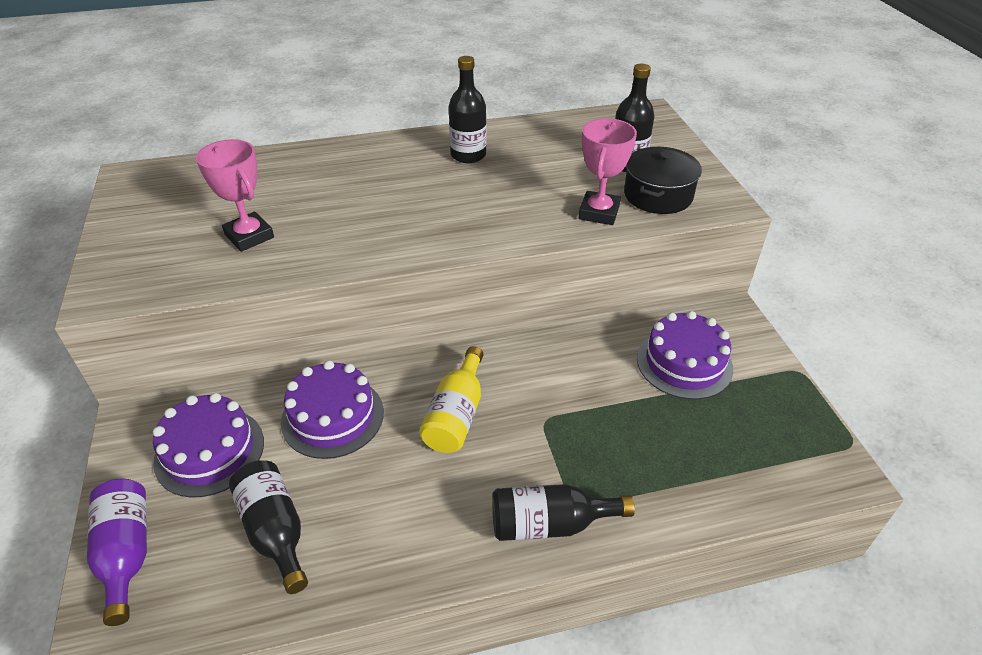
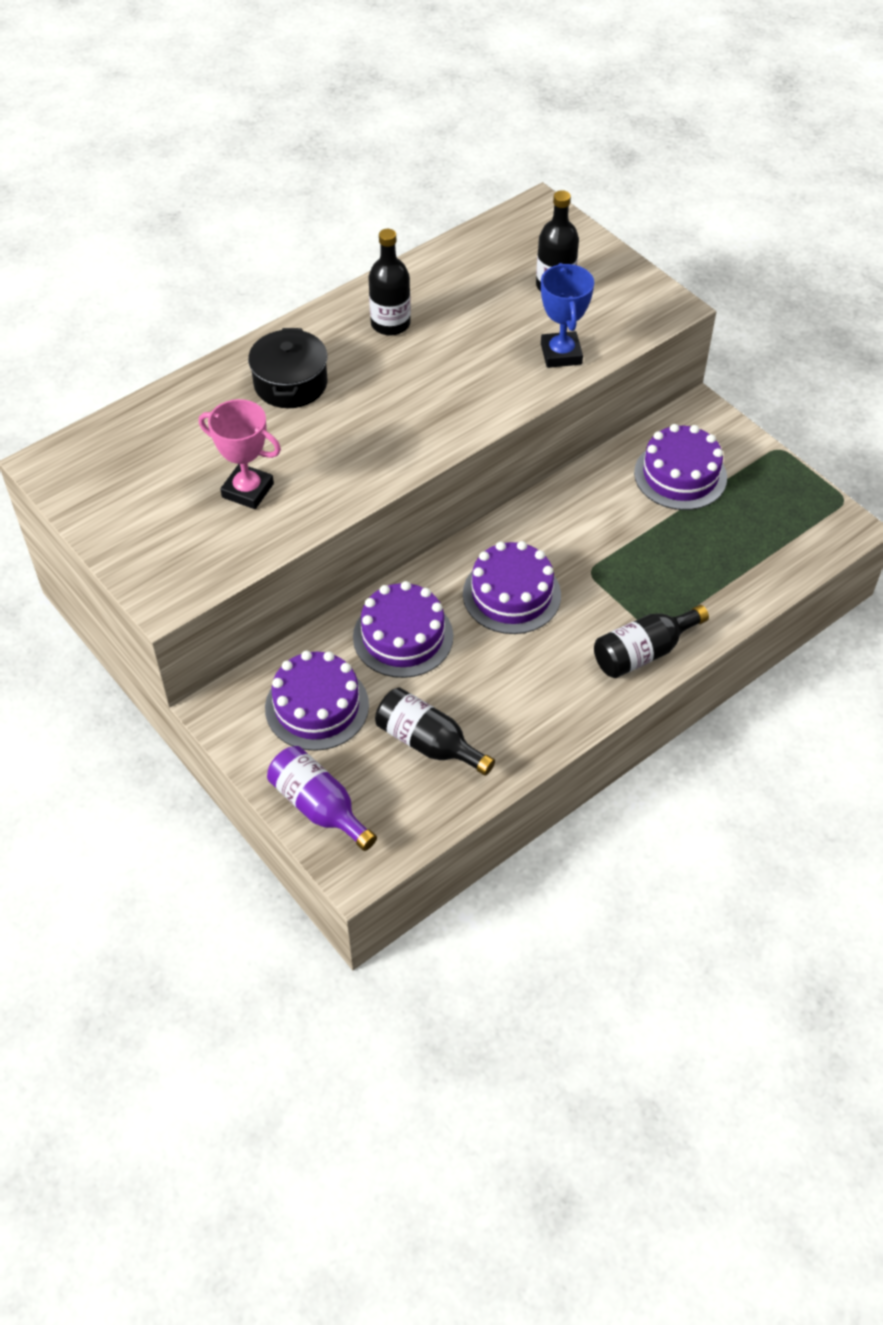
camera: 25 degrees left, 10 degrees up
(456, 415) = (511, 594): yellow bottle -> purple cake
(599, 212) = (561, 354): pink trophy -> blue trophy
(658, 195) = (604, 316): black pot -> black pot (290, 383)

